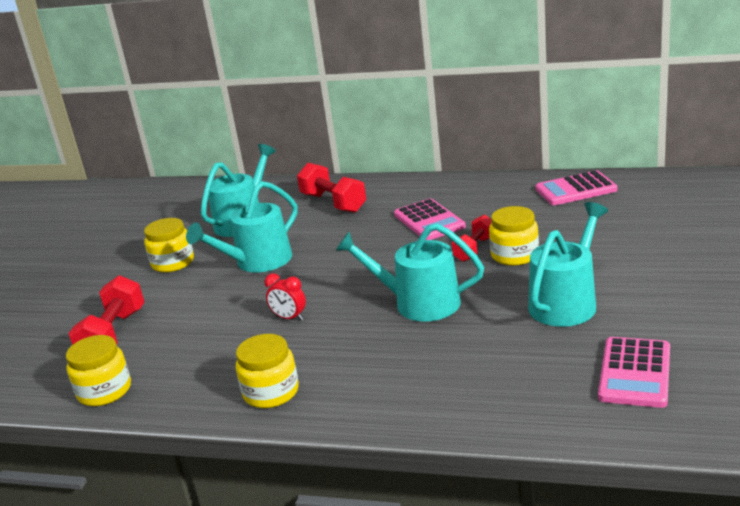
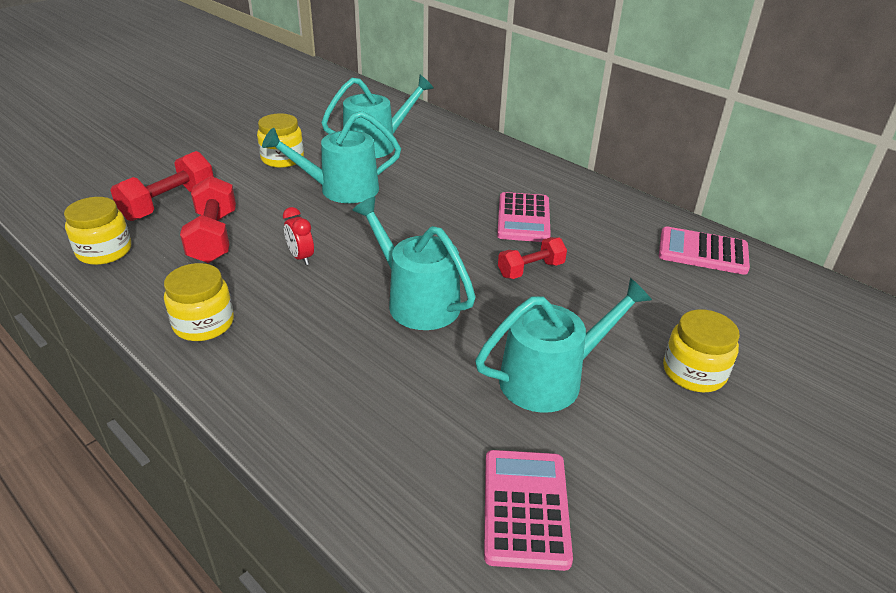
camera: 25 degrees right, 10 degrees up
(333, 203) = (464, 161): red dumbbell -> red dumbbell (213, 237)
(514, 255) = (560, 296): yellow jar -> yellow jar (694, 372)
(635, 373) = (525, 508): pink calculator -> pink calculator turned 135 degrees clockwise

